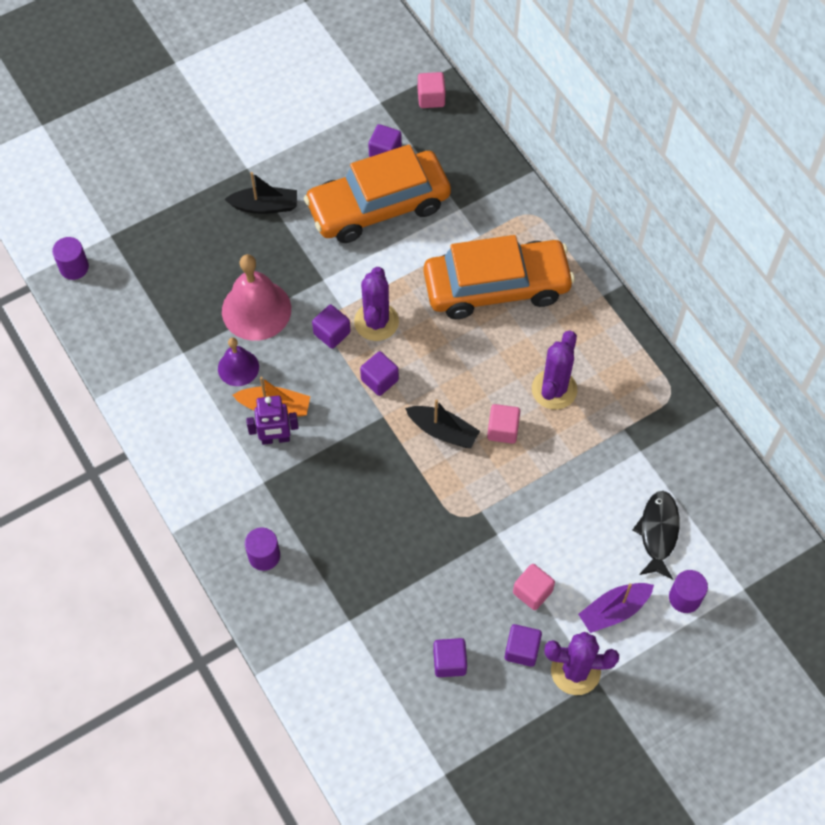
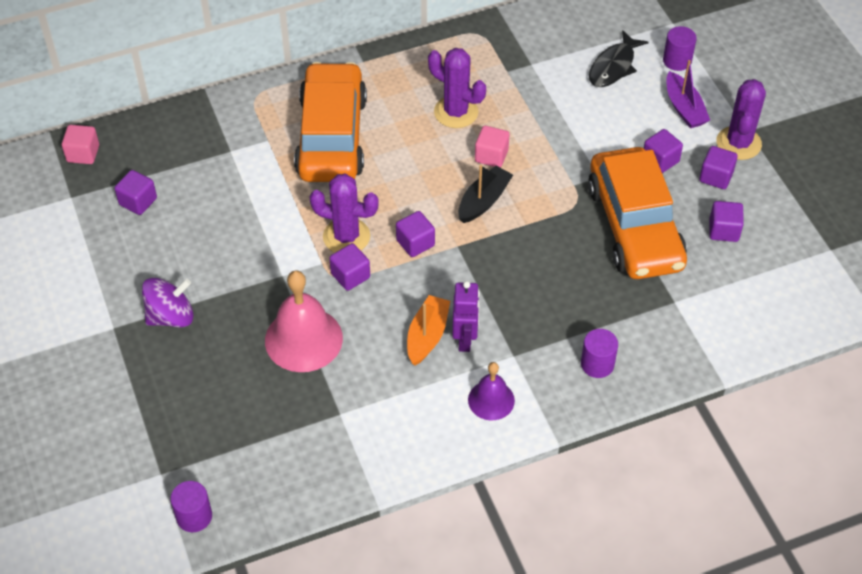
camera: 80 degrees left, 10 degrees down
(238, 367) = (372, 363): purple bell -> purple bell (491, 400)
(265, 206) = (171, 316): black boat -> purple spinning top
(378, 206) = (205, 216): orange car -> orange car (634, 226)
(532, 592) = (660, 160): pink cube -> purple cube
(658, 532) = (613, 66): black fish -> black fish turned 75 degrees counterclockwise

